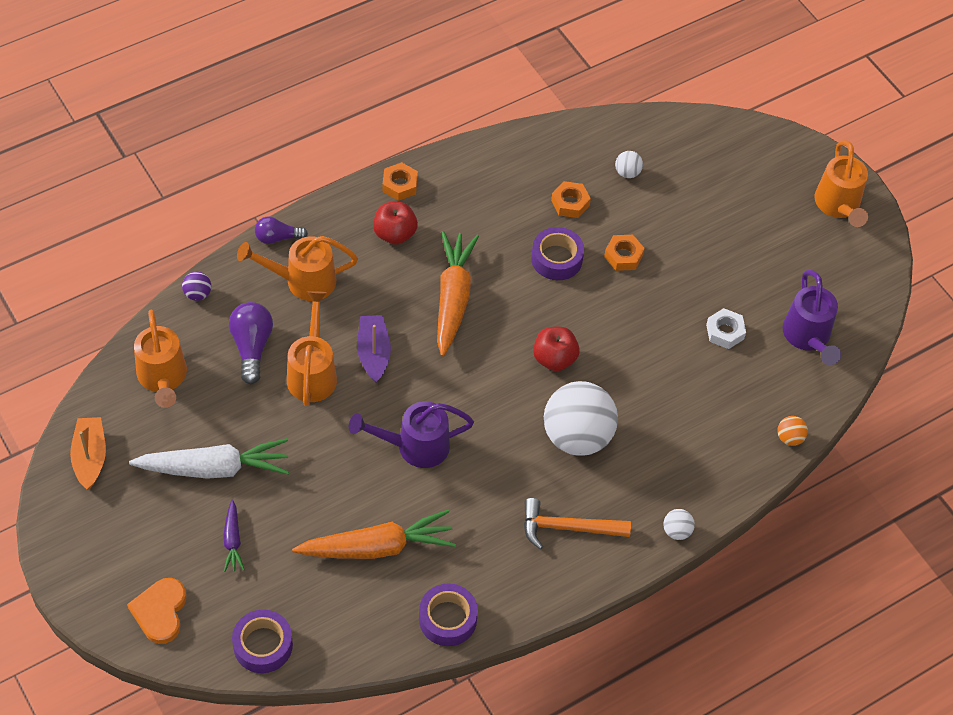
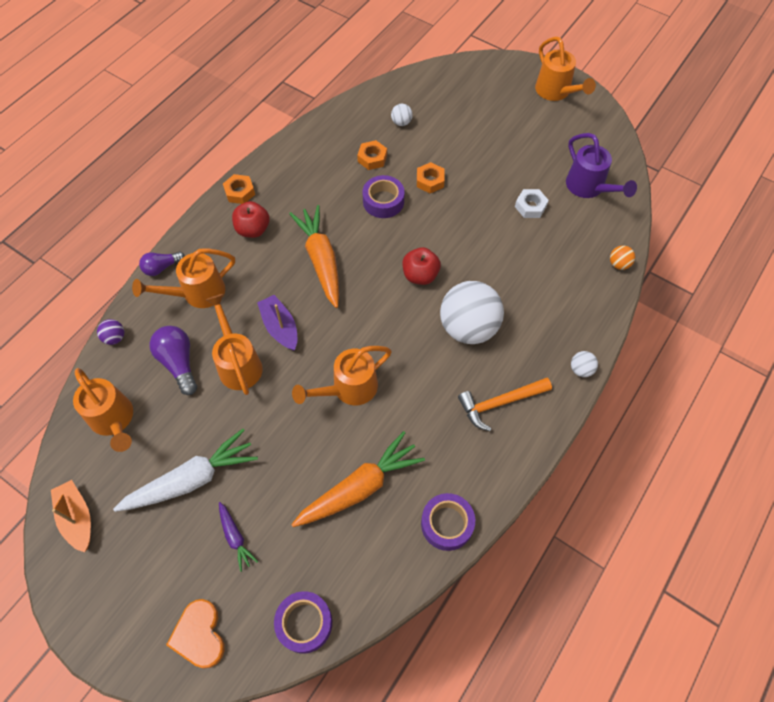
camera: 20 degrees left, 5 degrees up
(415, 446) = (349, 389): purple watering can -> orange watering can

